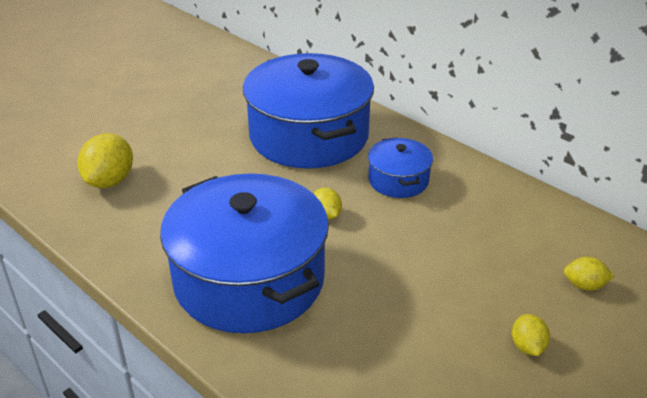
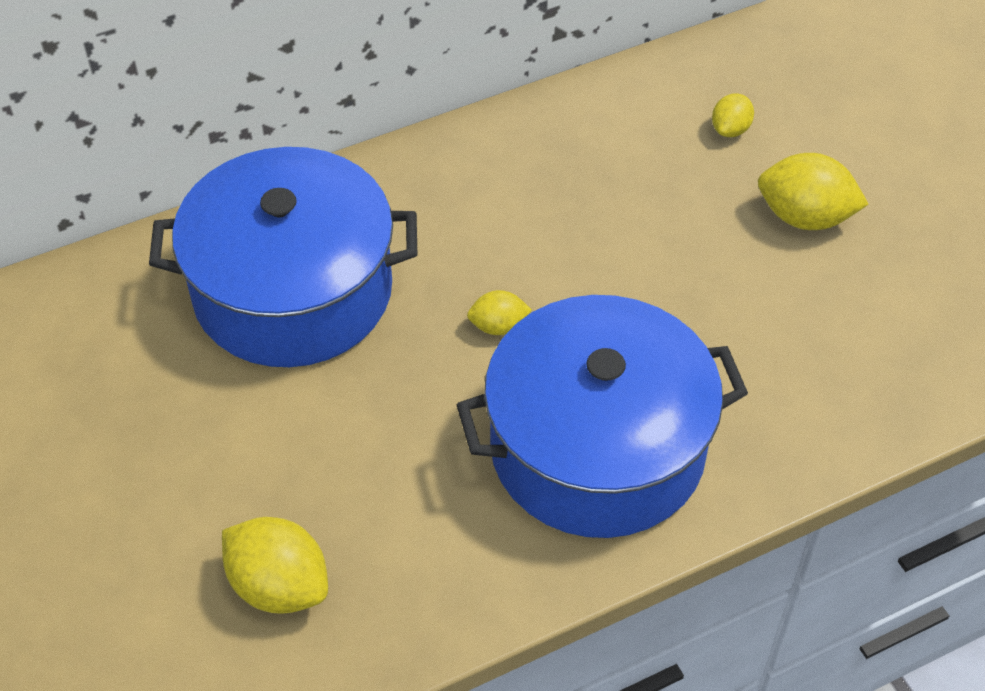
camera: 70 degrees left, 15 degrees up
(398, 180) = (458, 223): blue pot -> none
(527, 347) = (805, 217): yellow lemon -> yellow lemon, size x1.79

